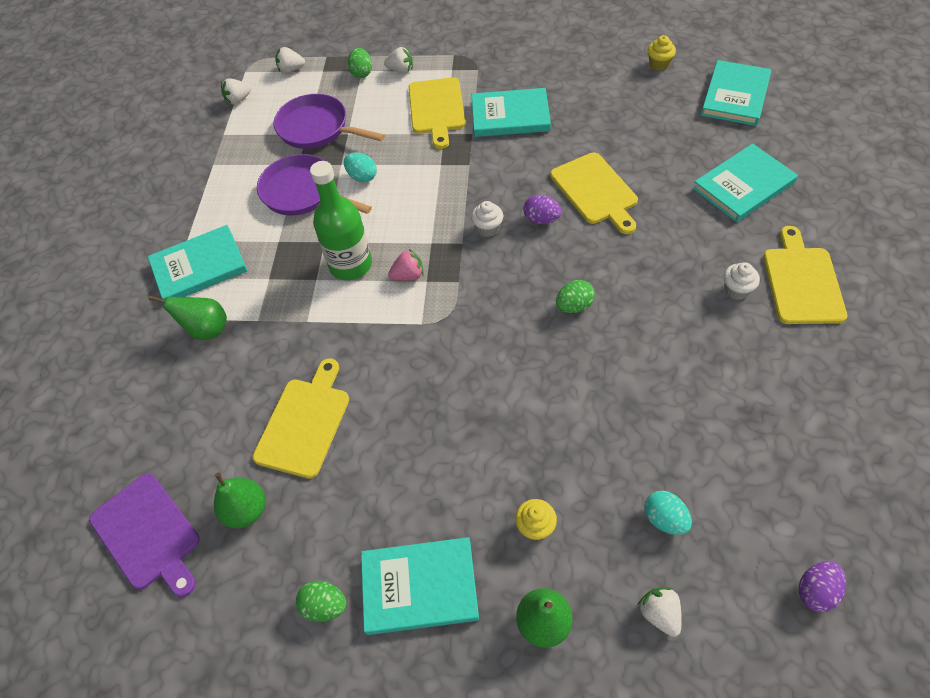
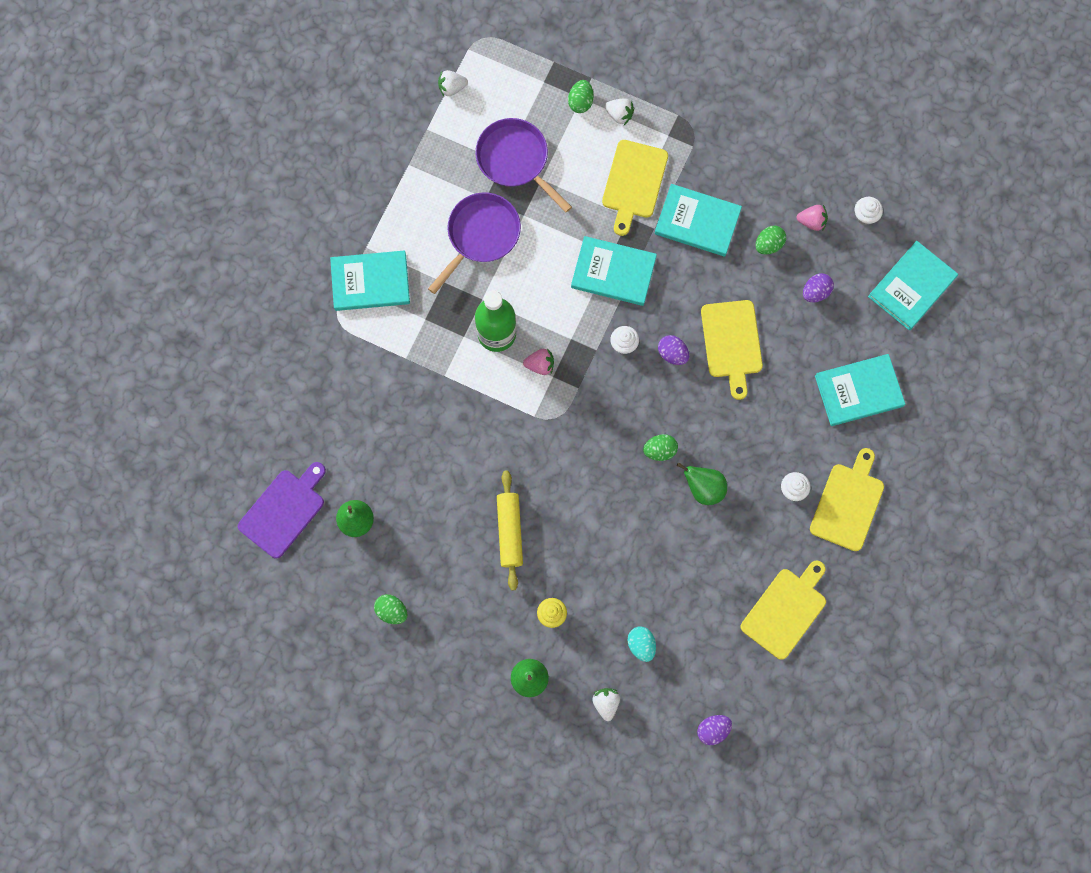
camera: 15 degrees right, 20 degrees up
(148, 534) = (284, 510): purple cutting board -> purple cutting board turned 120 degrees counterclockwise
(207, 330) = (363, 350): green pear -> green pear (703, 488)
(291, 69) = (514, 66): white strawberry -> none
(303, 193) = (480, 235): purple pan -> purple pan turned 75 degrees clockwise
(304, 423) = (416, 467): yellow cutting board -> yellow cutting board (785, 610)
(362, 177) = (537, 239): turquoise egg -> none
(419, 587) = (458, 623): turquoise book -> turquoise book (613, 272)
(442, 450) = (509, 531): none -> yellow rolling pin
(585, 110) = (768, 244): none -> green egg
(614, 83) = (811, 221): none -> pink strawberry
(650, 128) = (815, 292): none -> purple egg
(659, 64) = (865, 215): yellow cupcake -> white cupcake

